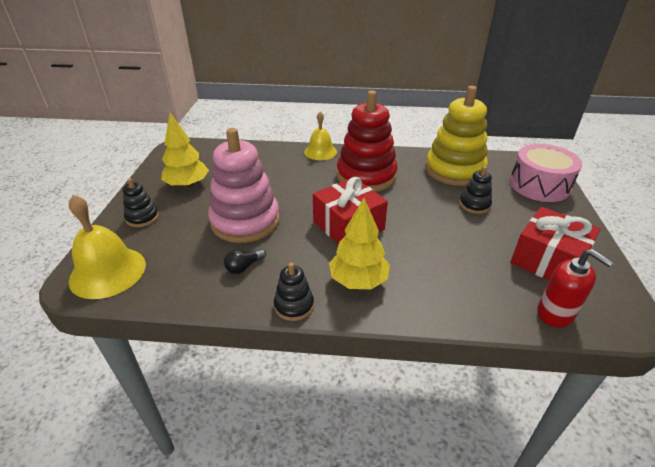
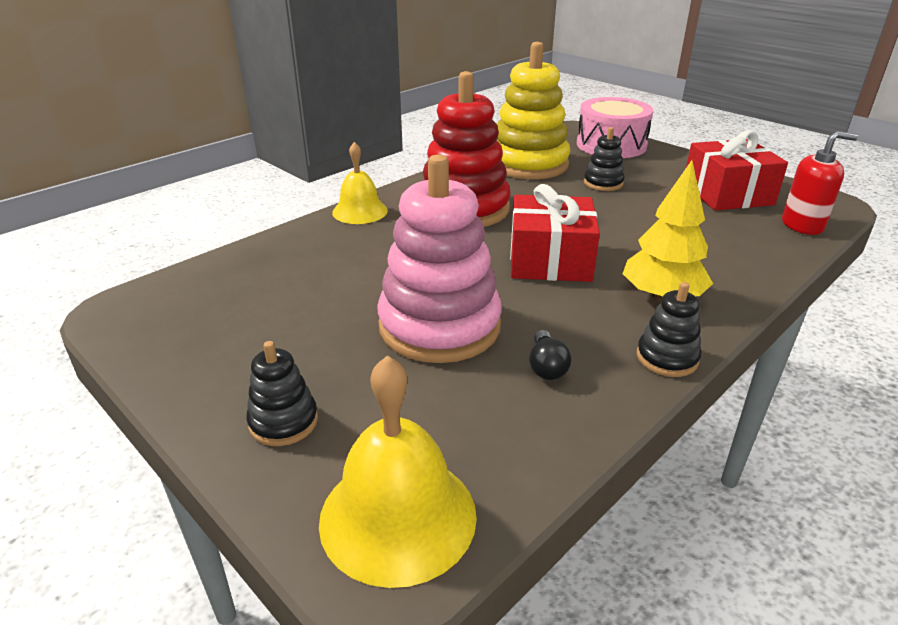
camera: 50 degrees left, 5 degrees down
(187, 185) = (258, 341): yellow tree -> none

